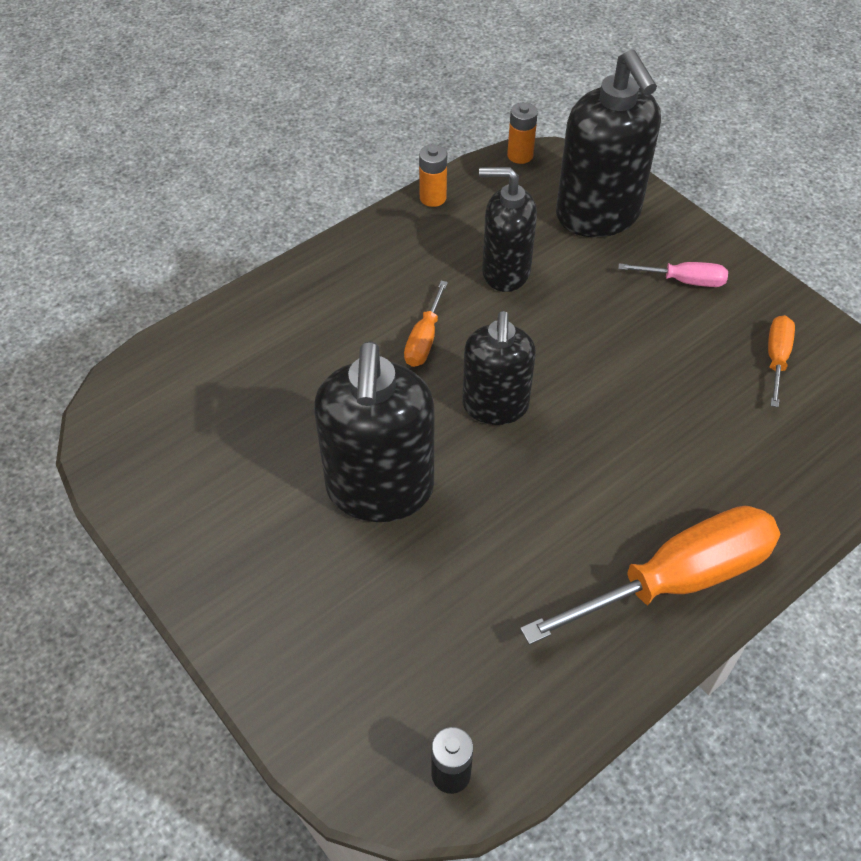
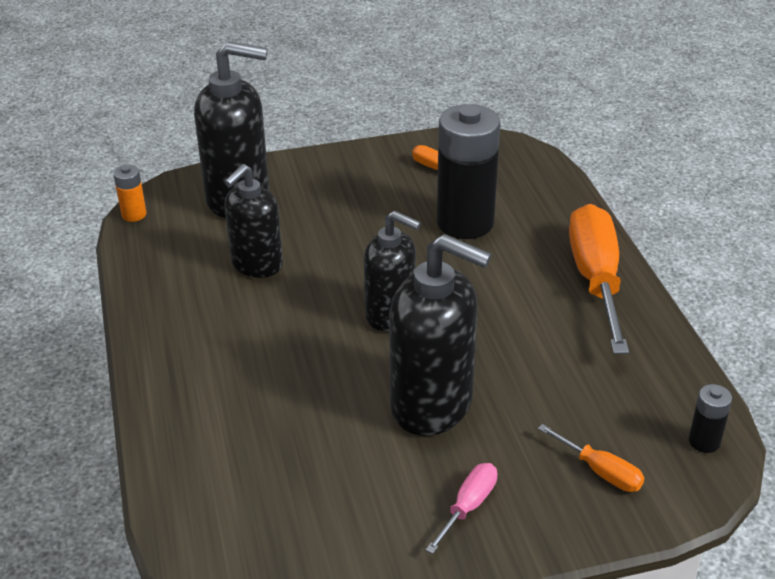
camera: 65 degrees left, 15 degrees down
(424, 339) = (293, 332): orange screwdriver -> orange screwdriver (600, 471)
(433, 198) = (136, 277): orange battery -> none
(684, 281) = (339, 182): pink screwdriver -> pink screwdriver (468, 506)
(694, 416) = (465, 222): none -> black battery

